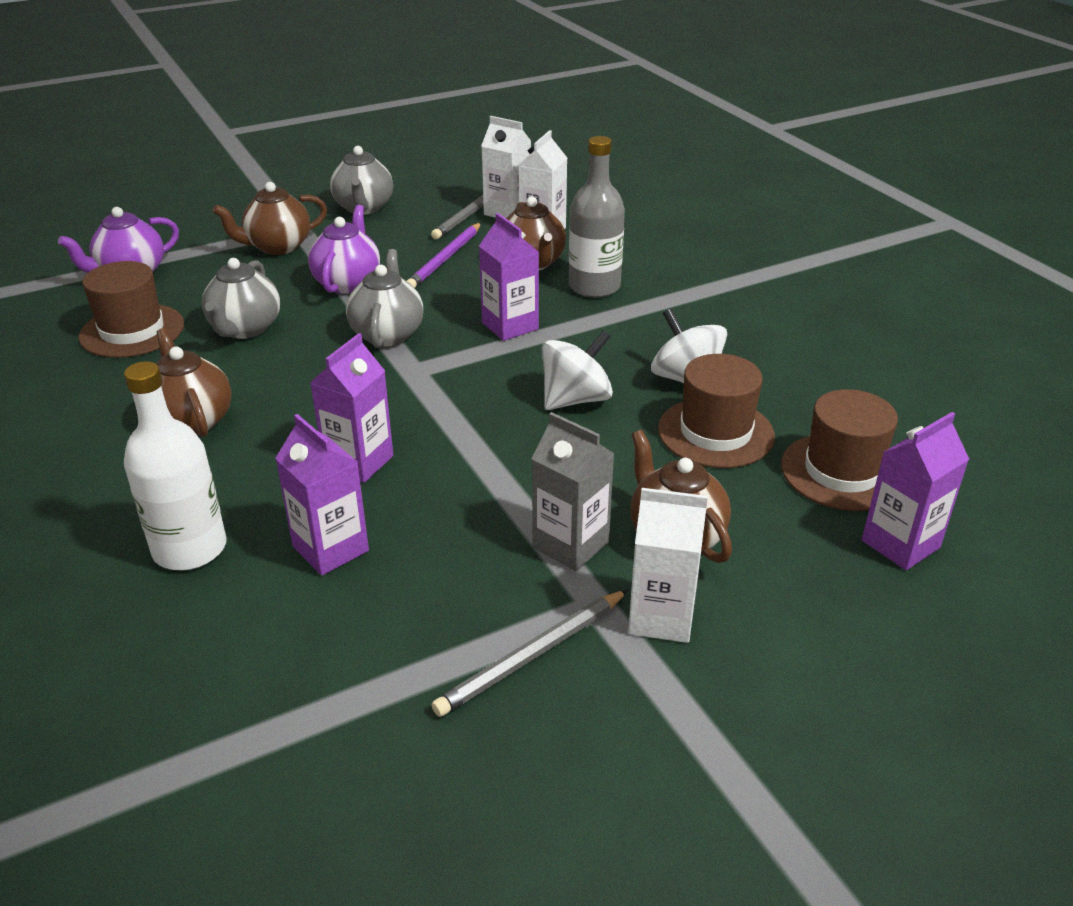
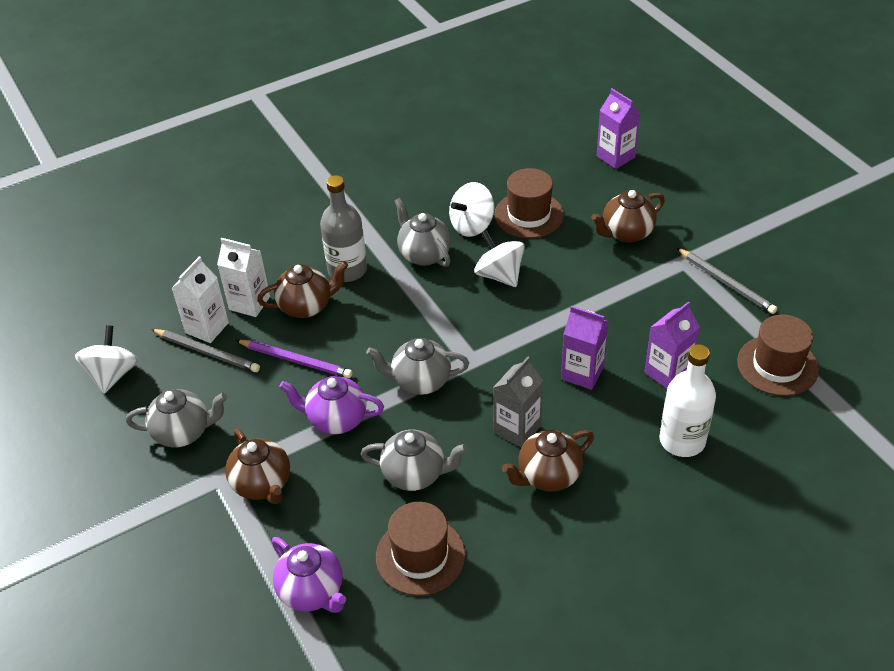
camera: 90 degrees left, 10 degrees up
(452, 174) = (112, 374): none -> white spinning top
(510, 326) = (407, 312): purple carton -> none
(570, 545) = (641, 272): grey carton -> grey carton (517, 429)
(622, 339) = (424, 254): none -> grey teapot
(661, 617) = (688, 239): white carton -> none
(842, 472) = (559, 170): brown hat -> brown hat (777, 365)

